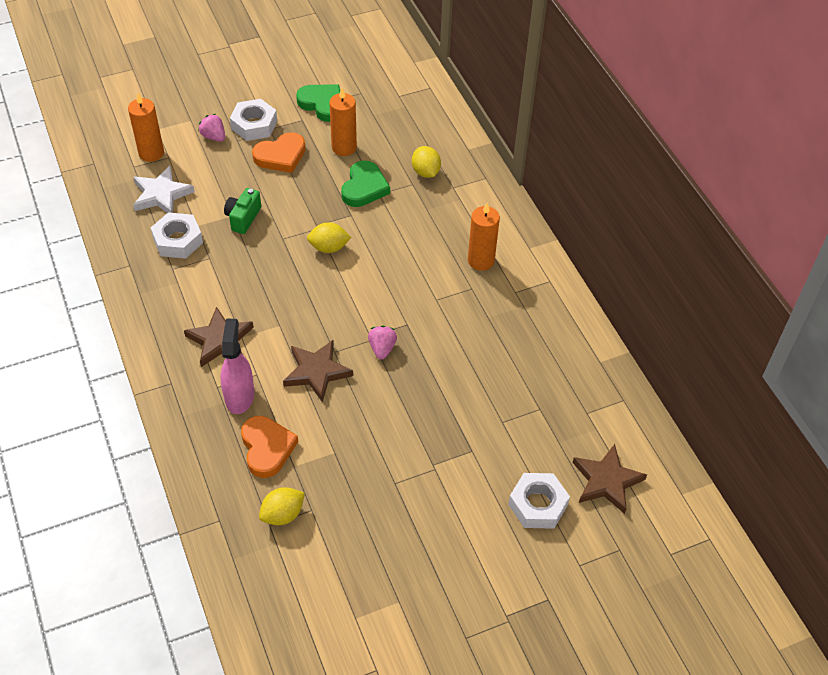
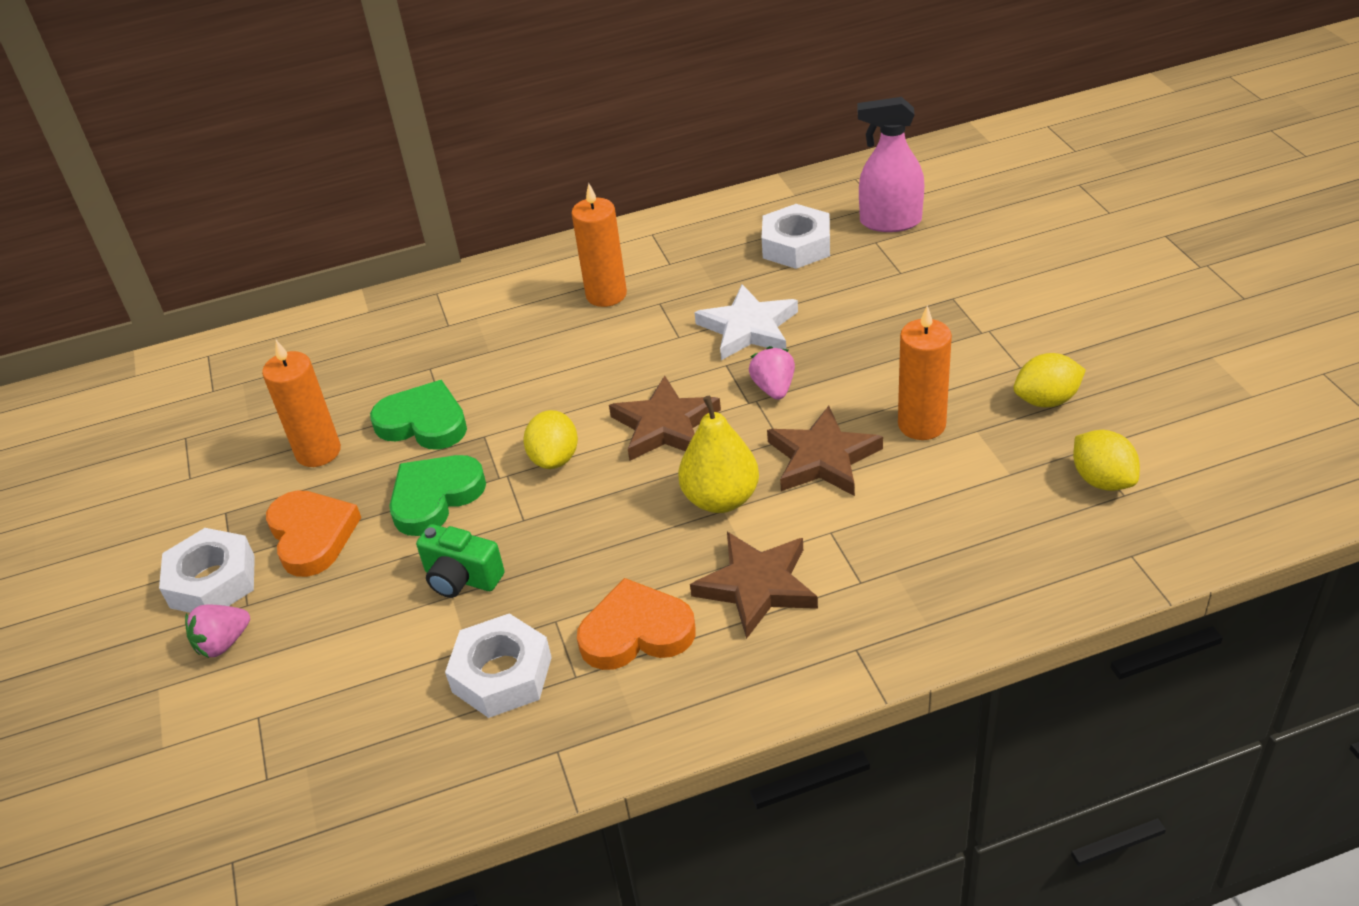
camera: 80 degrees left, 10 degrees down
(151, 153) = (236, 749): orange candle -> orange candle (921, 424)
(161, 194) = (366, 716): white star -> white star (748, 328)
(239, 396) = (878, 550): pink spray bottle -> pink spray bottle (890, 222)
(267, 448) = (980, 507): orange heart -> orange heart (636, 632)
(288, 323) = (721, 499): none -> yellow pear
(322, 104) = (194, 486): green heart -> green heart (435, 497)
(382, 348) = (774, 388): pink strawberry -> pink strawberry turned 75 degrees clockwise
(425, 172) = (406, 354): yellow lemon -> yellow lemon (1046, 400)
(537, 505) = (1029, 243): white nut -> white nut (796, 246)
(606, 481) = (982, 191): brown star -> brown star (665, 425)

